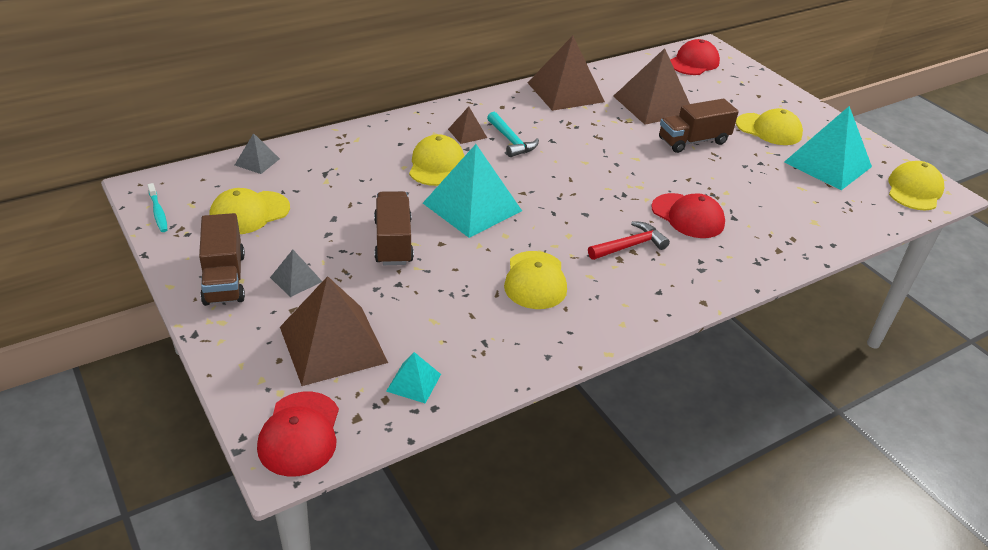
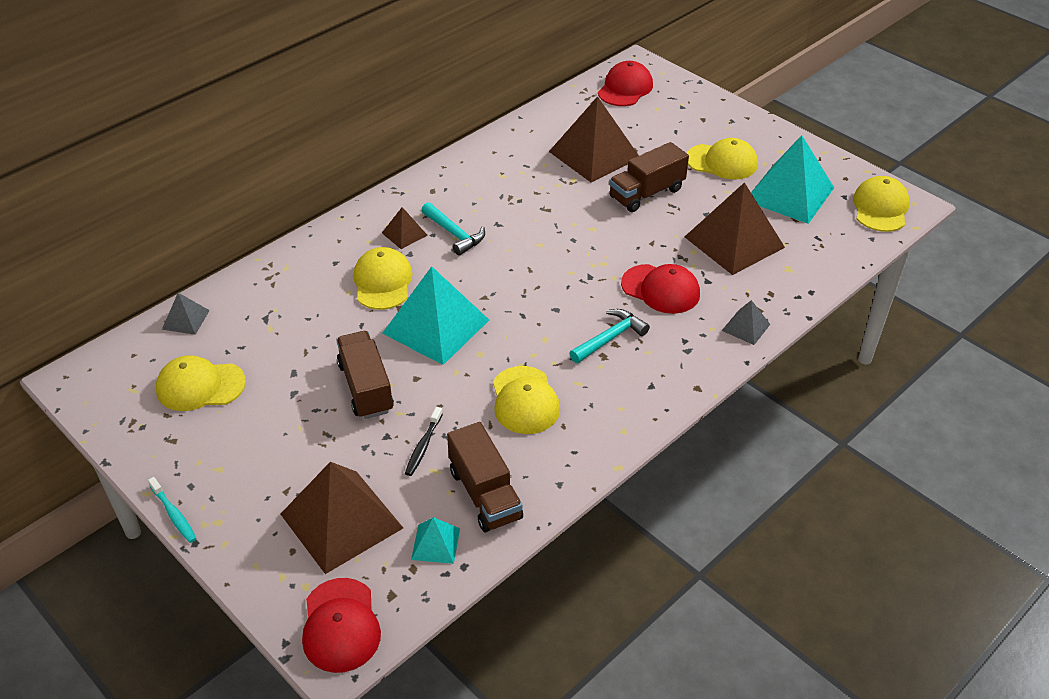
camera: 10 degrees left, 5 degrees up
(158, 212) = (100, 407): turquoise toothbrush -> turquoise toothbrush (174, 514)
(224, 278) = (202, 471): brown truck -> brown truck (485, 494)
(249, 213) = (200, 386): yellow cap -> yellow cap turned 45 degrees clockwise
(296, 279) = (278, 455): grey pyramid -> grey pyramid (746, 327)
(429, 298) = (423, 446): none -> black toothbrush
(565, 92) = (496, 157): brown pyramid -> brown pyramid (734, 242)
(629, 246) = (610, 338): red hammer -> turquoise hammer

